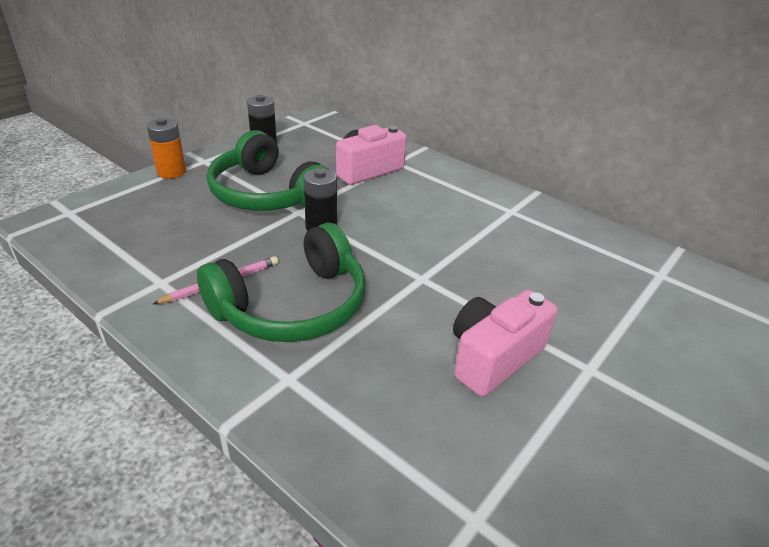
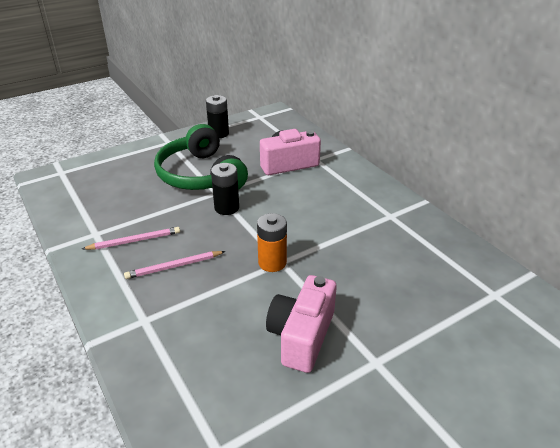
camera: 20 degrees right, 0 degrees up
(171, 172) = (141, 149): orange battery -> orange battery (272, 262)
(292, 305) = (174, 266): green headphones -> pink pencil
(493, 357) = (301, 336): pink camera -> pink camera turned 45 degrees counterclockwise

